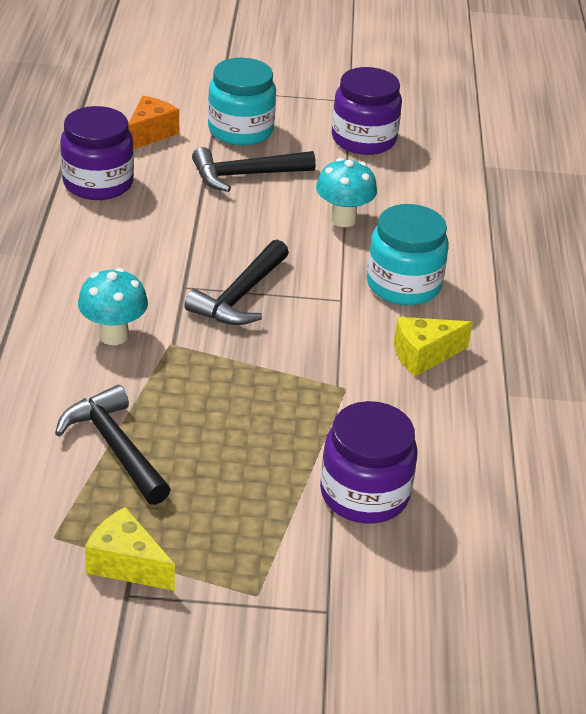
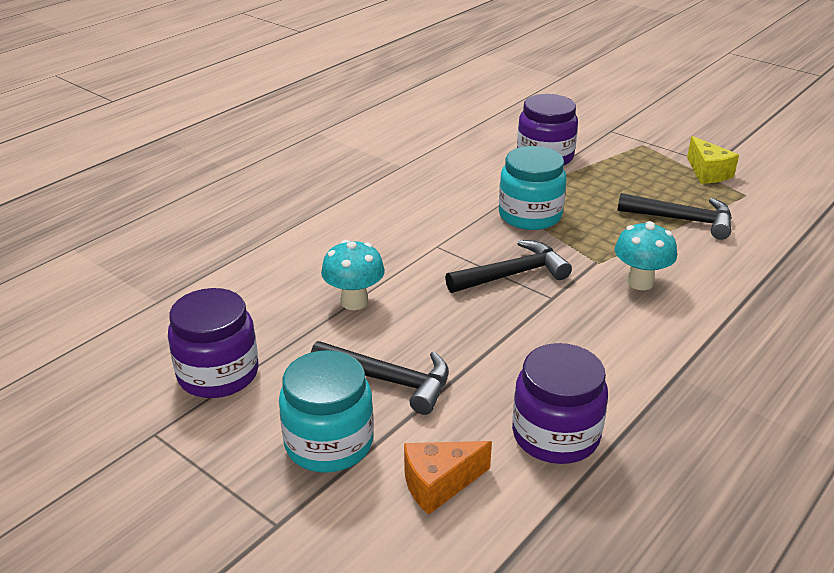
camera: 140 degrees left, 5 degrees down
(114, 447) = (683, 220): black hammer -> black hammer turned 75 degrees counterclockwise
(403, 285) = (377, 238): turquoise jar -> turquoise jar (530, 215)
(423, 355) = (424, 198): yellow cheese -> none

